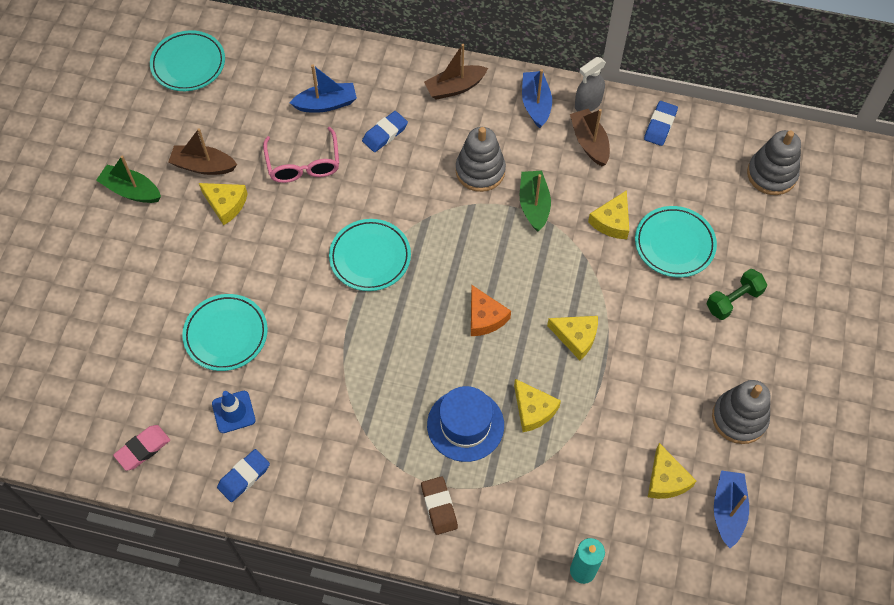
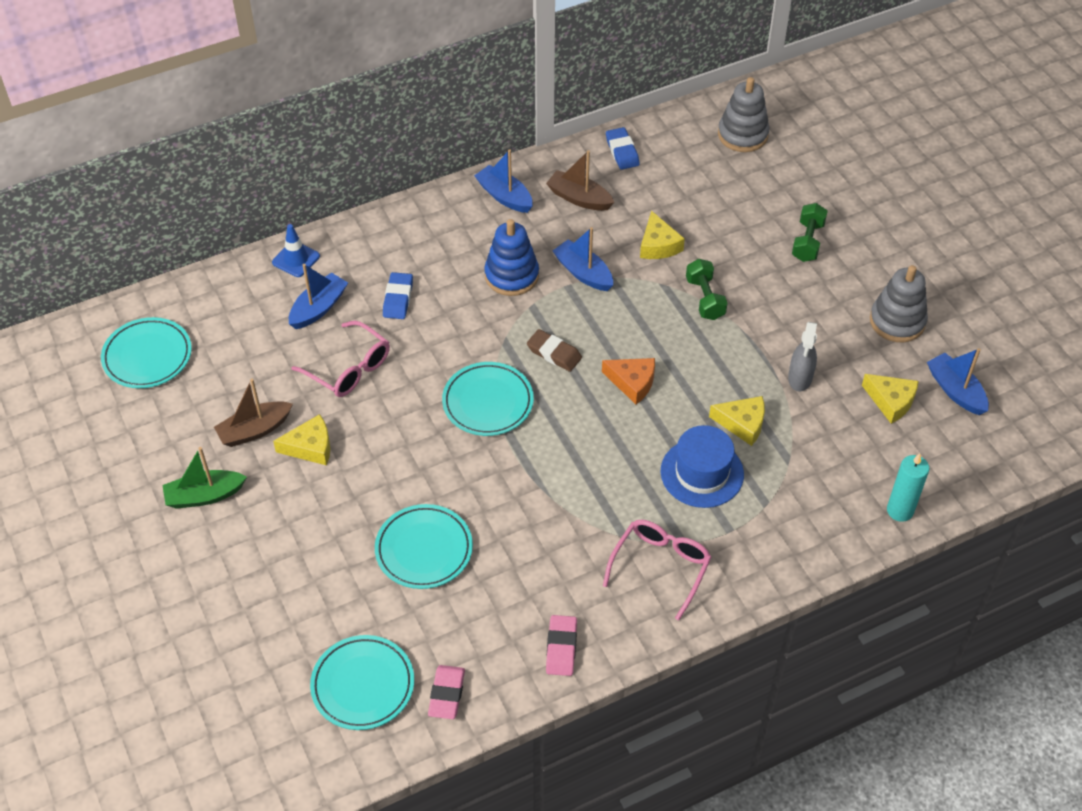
camera: 40 degrees left, 10 degrees down
(233, 412) = (497, 605): blue traffic cone -> blue traffic cone (296, 259)
(244, 477) = (561, 648): blue eraser -> pink eraser
(366, 472) = (661, 566): none -> pink glasses
(439, 507) = (745, 548): brown eraser -> brown eraser (554, 353)
(455, 87) = (422, 225): brown boat -> none
(480, 171) = (511, 275): grey stacking toy -> blue stacking toy
(534, 205) = (583, 273): green boat -> blue boat
(576, 337) = (719, 348): yellow cheese -> none
(587, 103) = (547, 170): grey spray bottle -> grey spray bottle (800, 378)
(604, 290) = (705, 299): none -> green dumbbell
(674, 244) = (723, 230): turquoise plate -> turquoise plate (363, 685)

